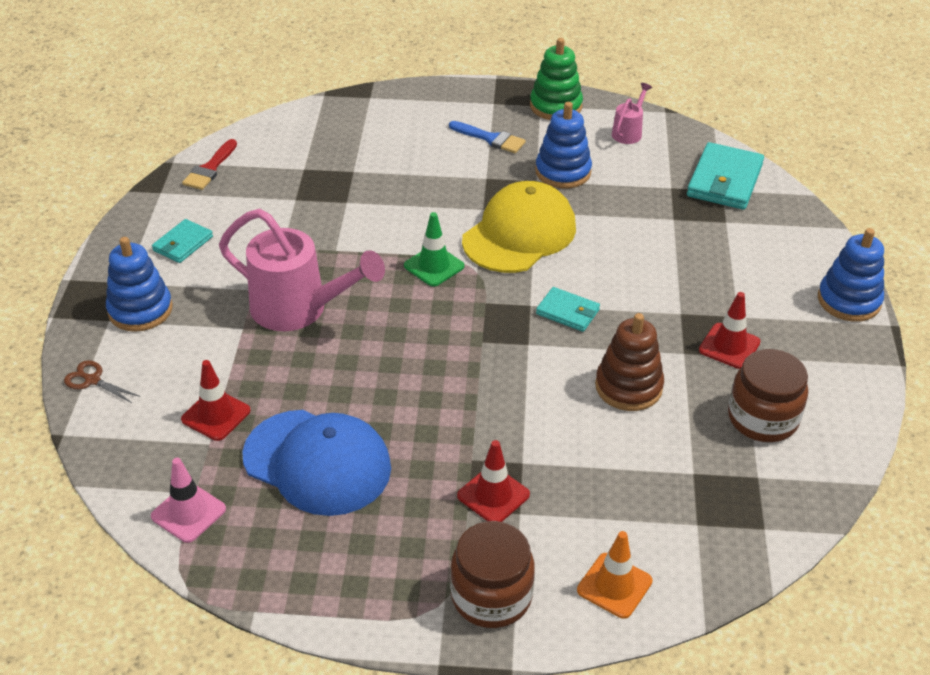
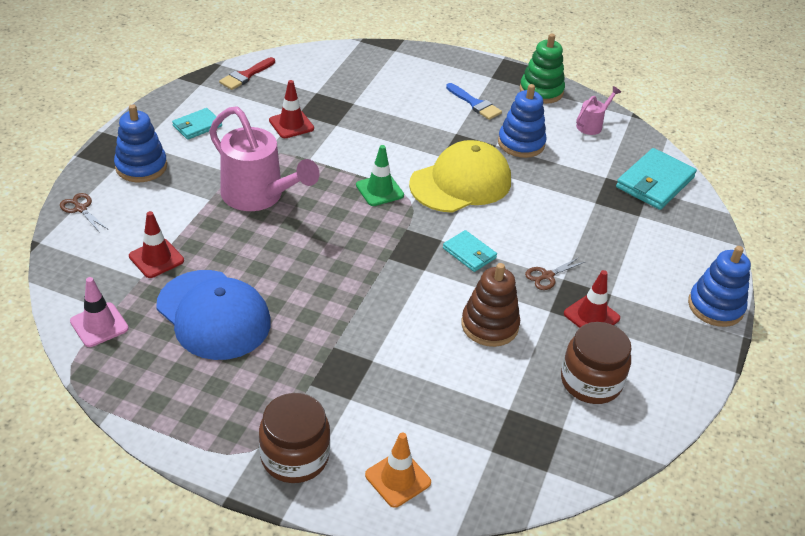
camera: 15 degrees right, 0 degrees up
(493, 495) = (336, 379): red traffic cone -> red traffic cone (291, 124)
(662, 315) = (547, 276): none -> brown scissors

